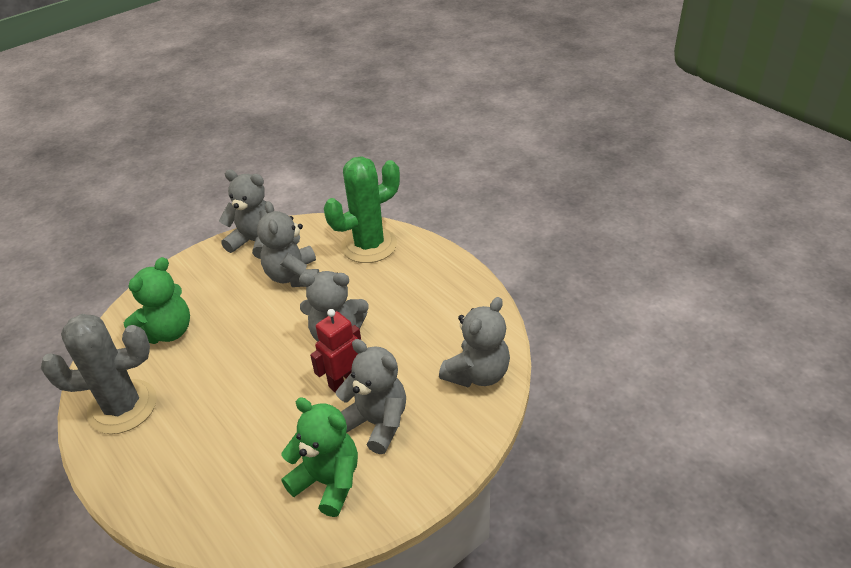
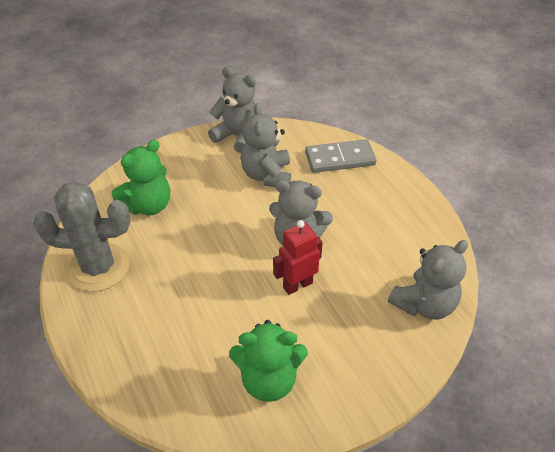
camera: 10 degrees right, 5 degrees up
(328, 482) = (268, 379): green teddy bear -> green teddy bear turned 135 degrees clockwise
(369, 245) = (340, 158): green cactus -> grey domino
(376, 423) = (322, 332): grey teddy bear -> none

